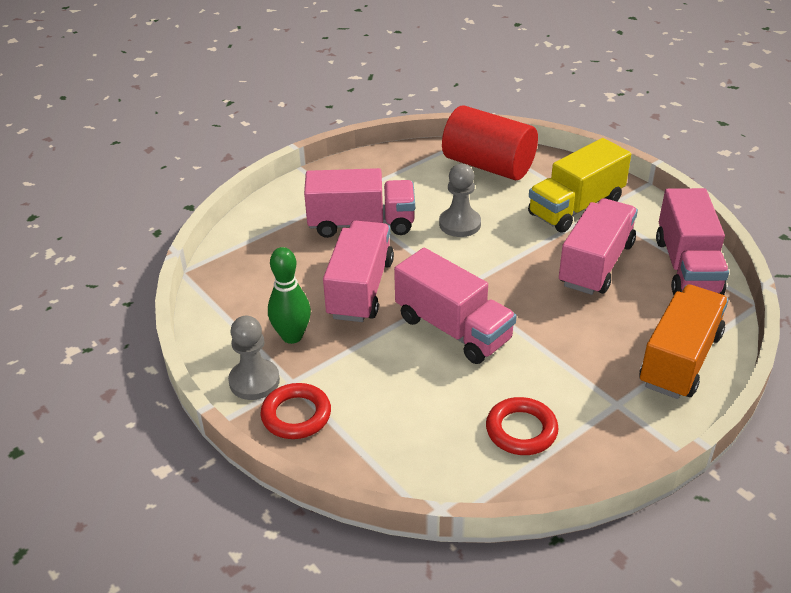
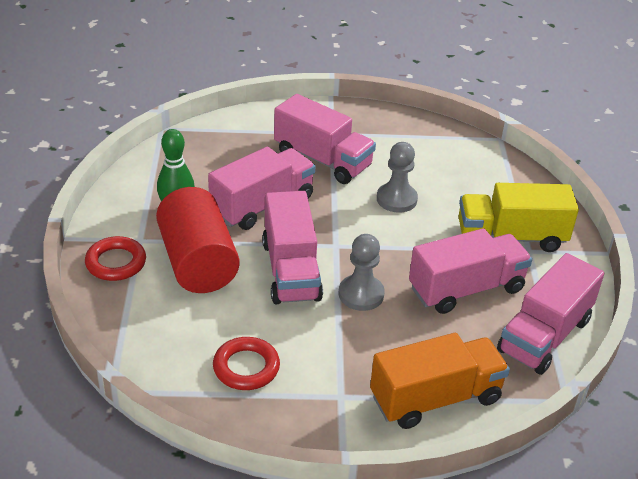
camera: 35 degrees right, 0 degrees up
(254, 381) = (118, 225): grey pawn -> grey pawn (361, 294)
(488, 165) = (480, 167): red cylinder -> red cylinder (197, 262)

